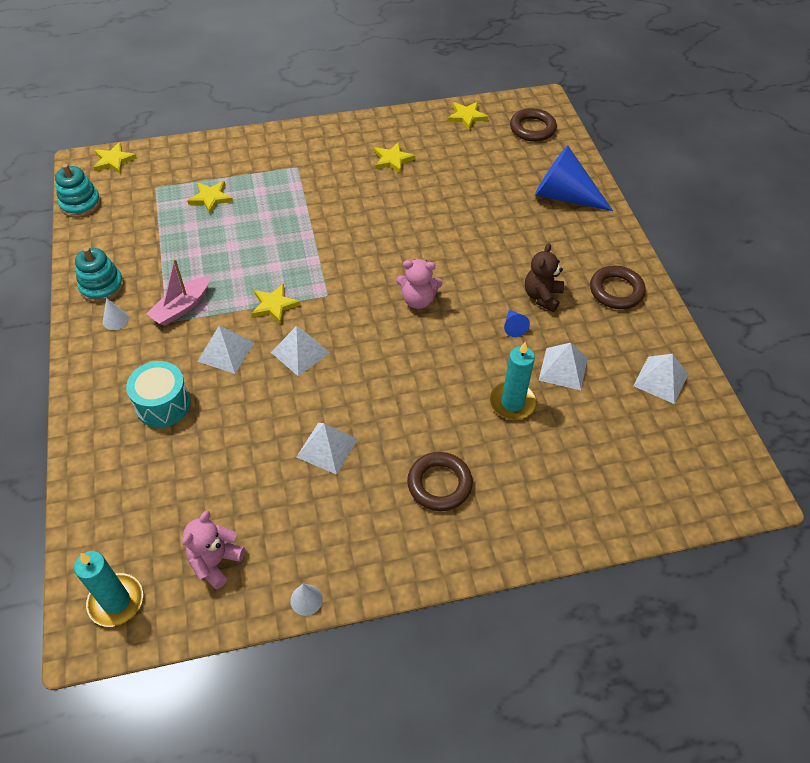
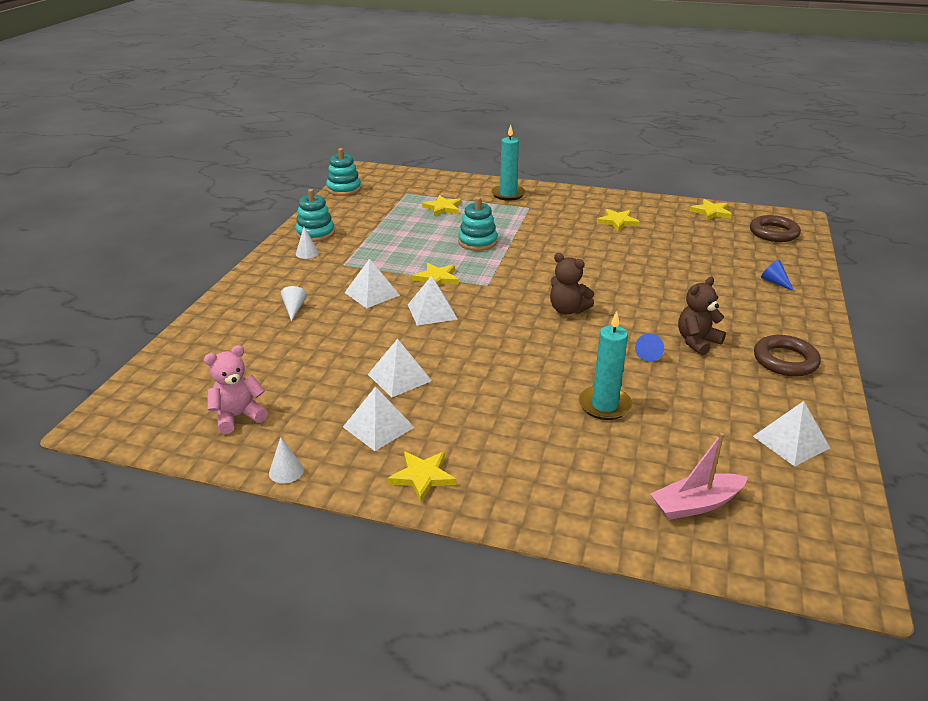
camera: 30 degrees right, 20 degrees down
(114, 160) = (389, 173): yellow star -> yellow star (423, 476)
(116, 601) = (141, 411): turquoise candle -> turquoise candle (508, 194)
(163, 404) = (294, 309): turquoise drum -> white cone
(181, 307) = (362, 260): pink boat -> pink boat (696, 504)
(279, 238) = (477, 242): none -> turquoise stacking toy
(418, 300) = (567, 310): pink teddy bear -> brown teddy bear
(439, 484) = (480, 437): brown ring -> none
(563, 368) = (680, 398): white pyramid -> white pyramid (378, 427)
(564, 196) = (775, 282): blue cone -> blue cone, size x0.40

